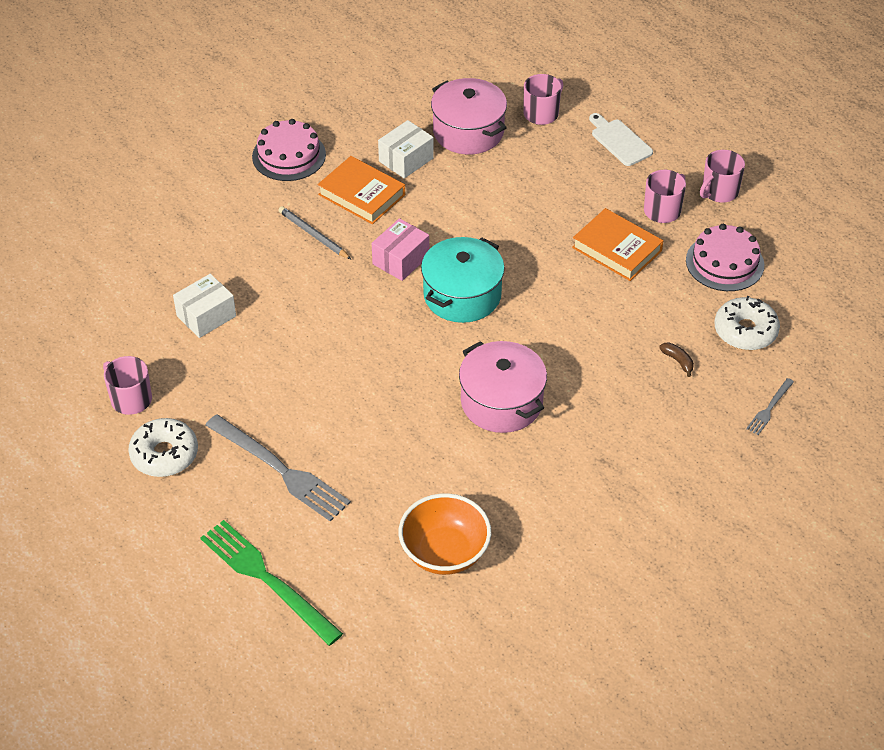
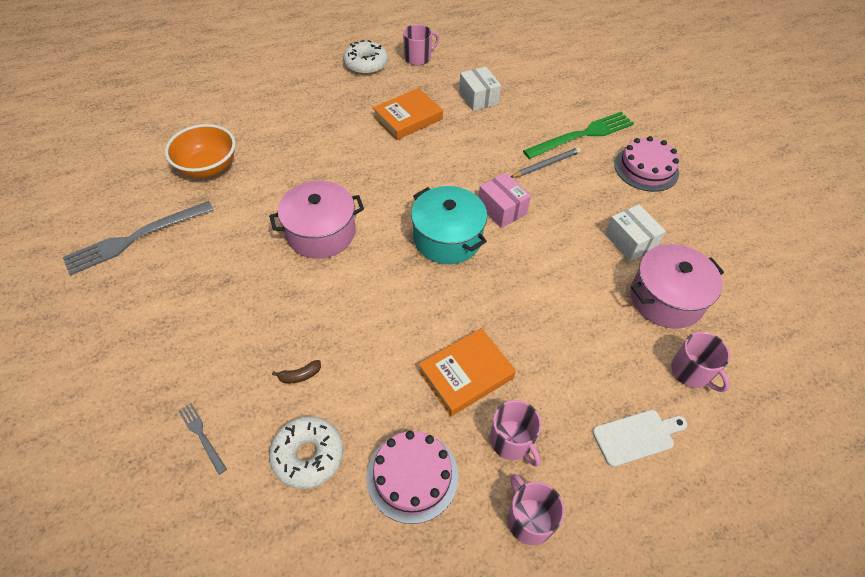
camera: 105 degrees right, 5 degrees up
(267, 579) = (246, 88): green fork -> green fork (582, 135)
(280, 470) = (325, 107): grey fork -> grey fork (135, 238)
(361, 195) = (588, 202): orange book -> orange book (408, 118)

